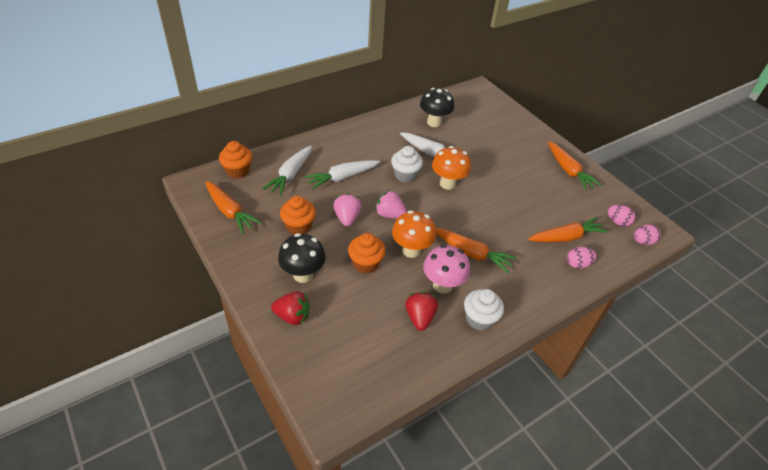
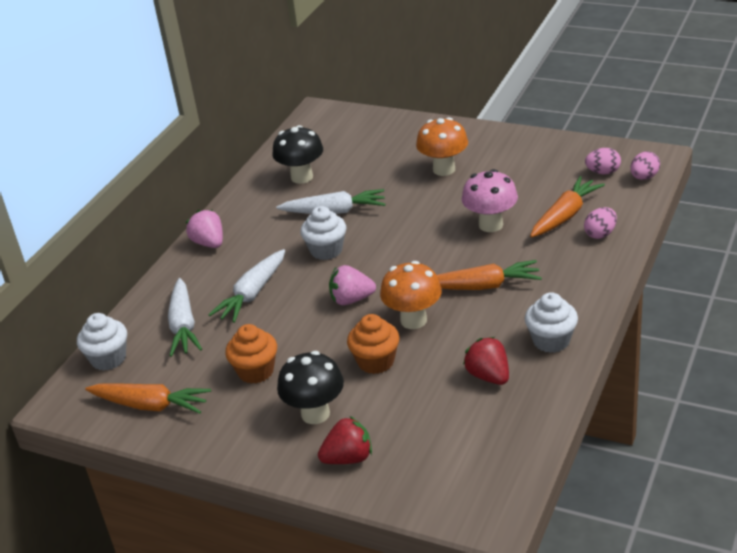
camera: 25 degrees left, 10 degrees down
(238, 171) = (108, 359): orange cupcake -> white cupcake
(347, 218) = (304, 330): pink strawberry -> pink strawberry (209, 243)
(442, 285) = (482, 333): pink mushroom -> pink mushroom (490, 225)
(447, 184) = (385, 233): orange mushroom -> orange mushroom (444, 169)
(568, 171) = (505, 149): orange carrot -> none

